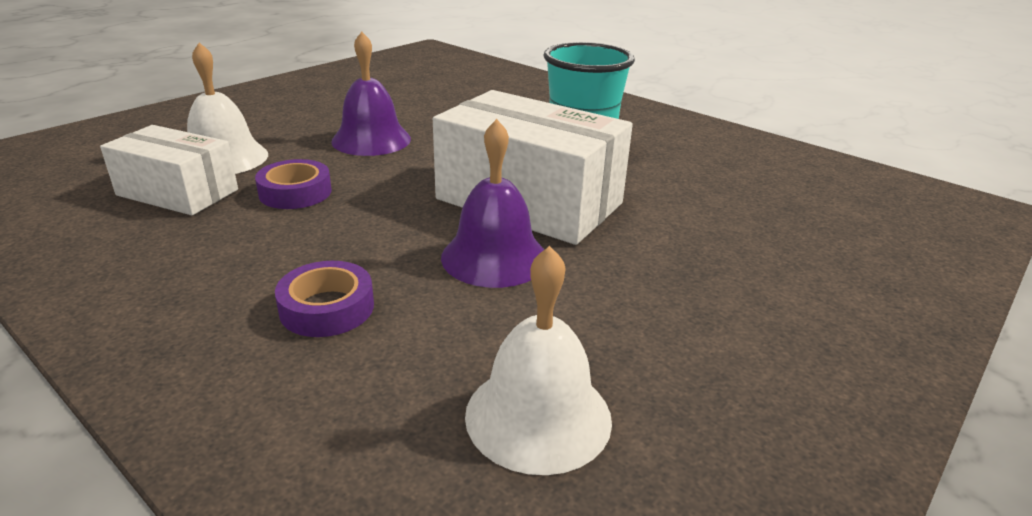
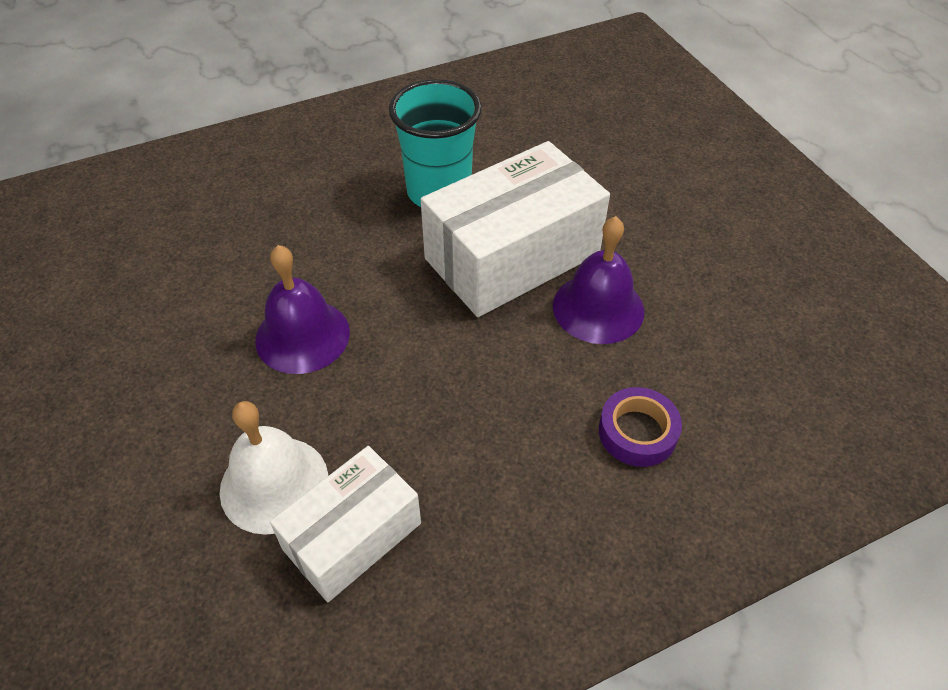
camera: 65 degrees left, 20 degrees up
(295, 192) = (408, 425): purple tape -> none
(538, 416) = (791, 344): white bell -> none

